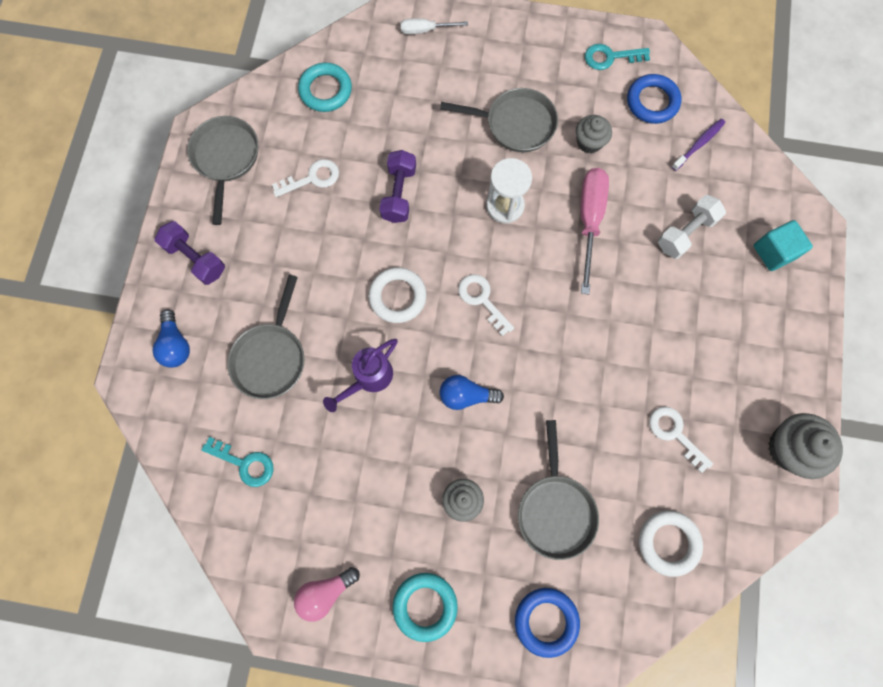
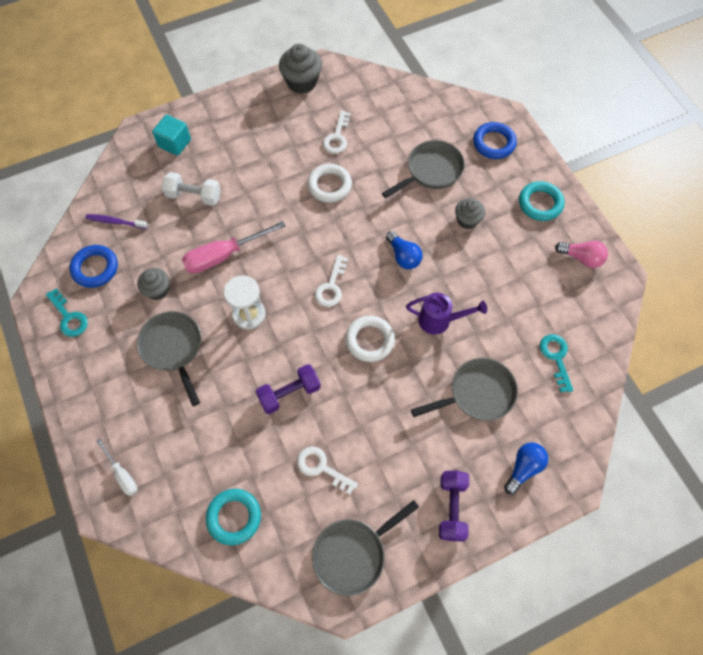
camera: 125 degrees left, 10 degrees down
(668, 542) = (402, 110): white ring -> white ring (329, 185)

